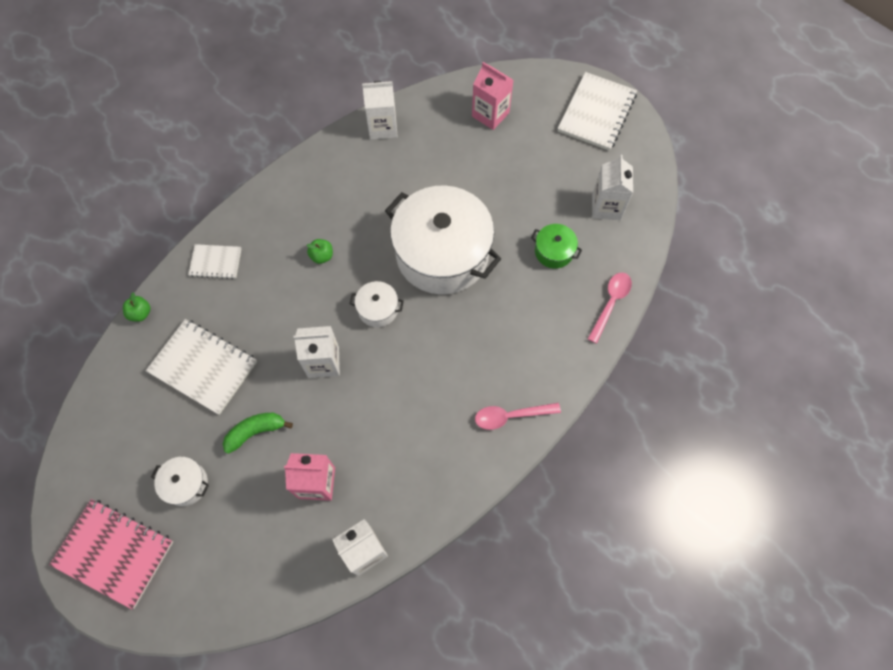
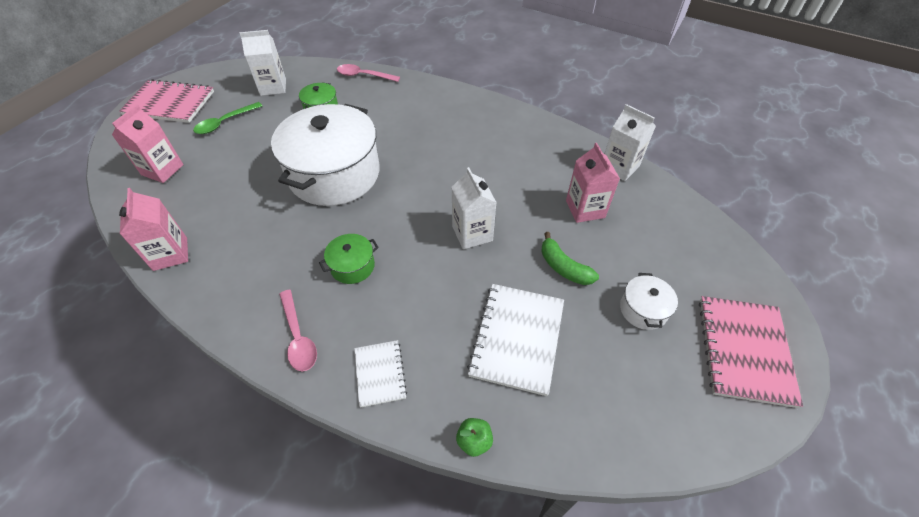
camera: 105 degrees left, 15 degrees down
(322, 256) = (352, 266): green apple -> green pot
(378, 309) = (404, 206): white pot -> none
(382, 127) = (170, 254): white carton -> pink carton
(511, 416) = (474, 110): pink spoon -> pink spoon (298, 337)
(550, 161) = (225, 123): none -> green spoon
(596, 113) = (169, 103): white notebook -> pink notebook

